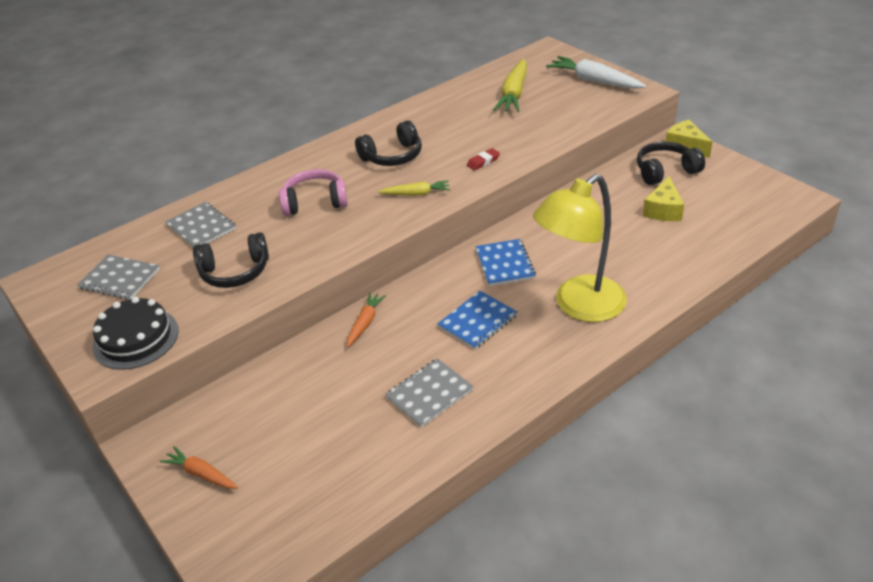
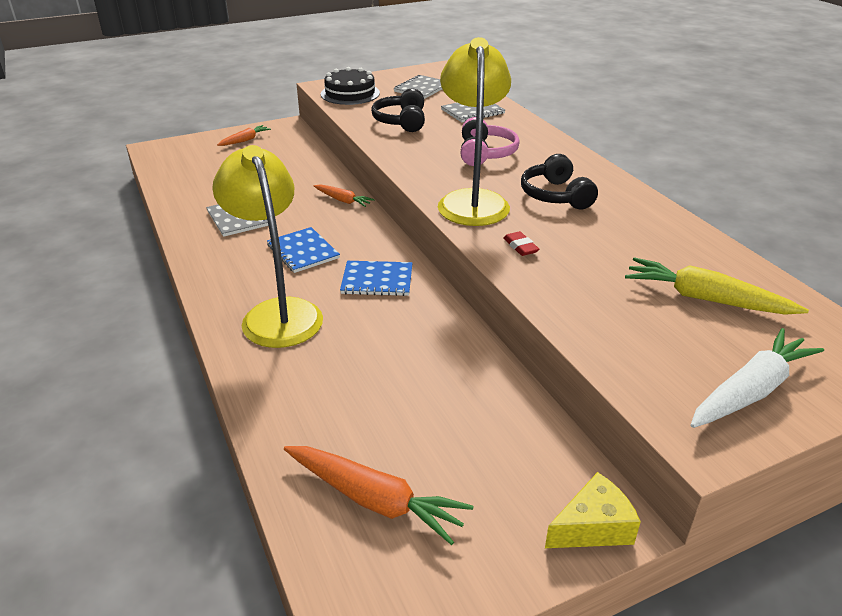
camera: 100 degrees right, 5 degrees down
(416, 194) = (472, 200): yellow carrot -> yellow lamp
(663, 210) = (414, 433): yellow cheese -> none
(665, 171) = (517, 470): black headphones -> none
(723, 213) = (375, 500): none -> orange carrot

